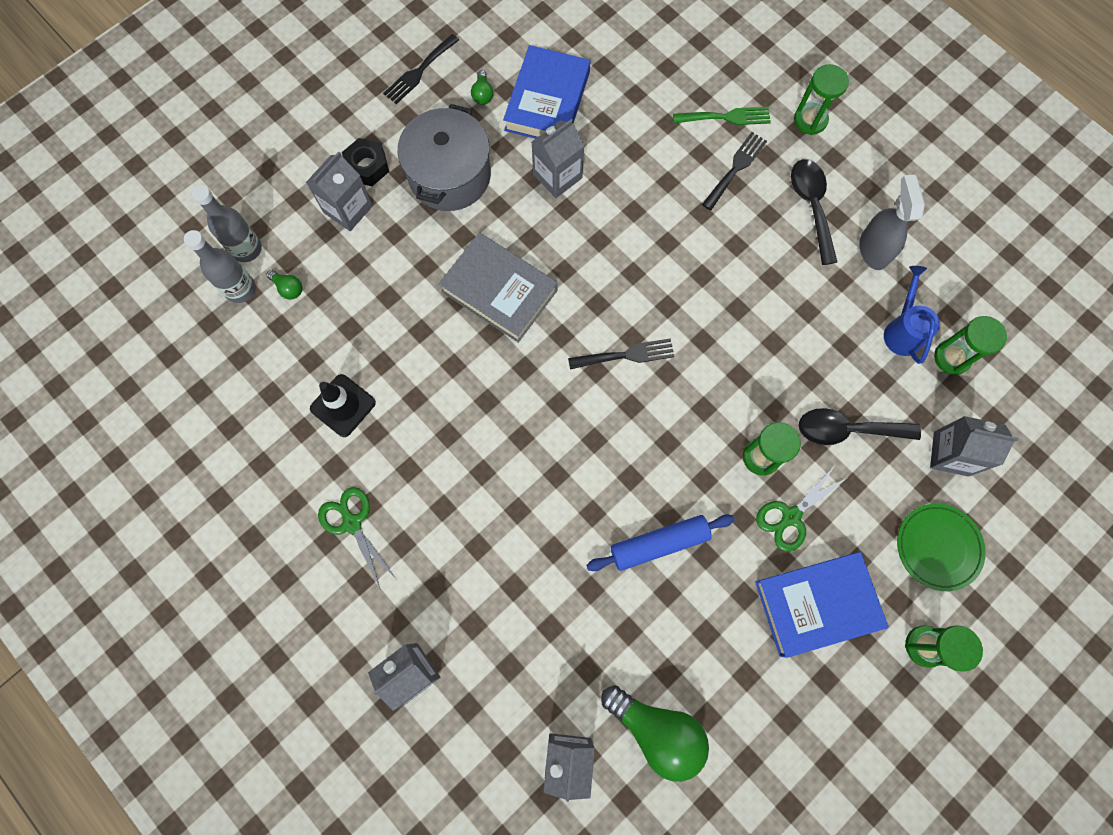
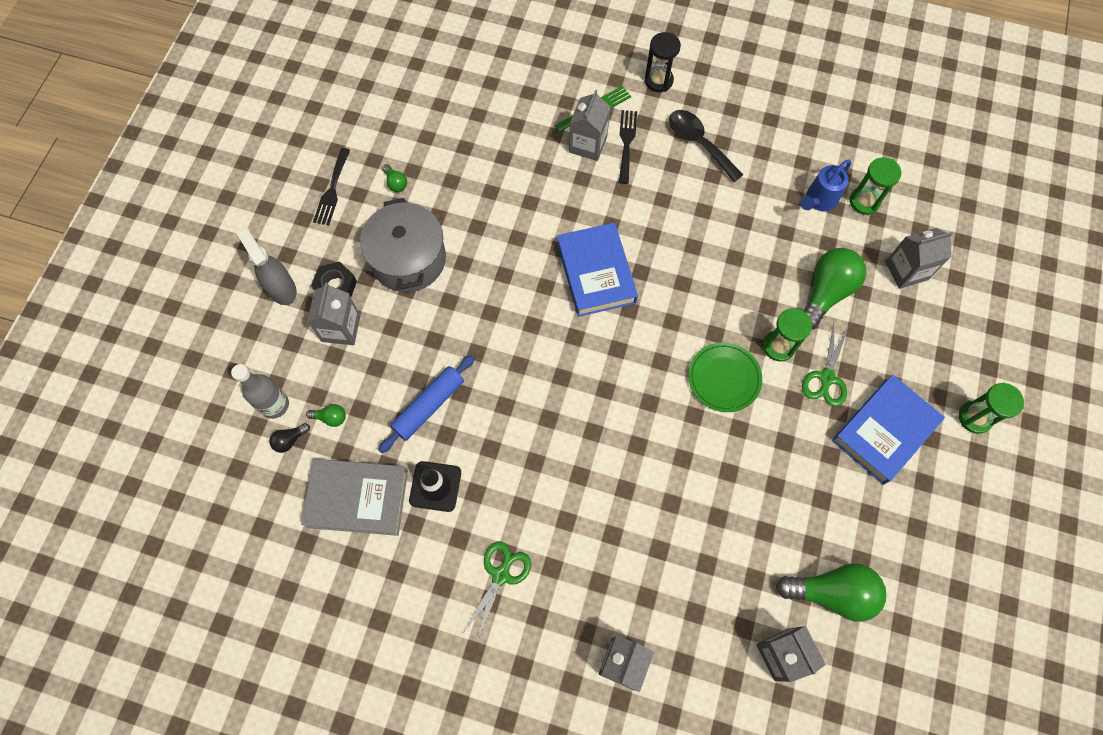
camera: 30 degrees left, 5 degrees down
(240, 289) = (290, 440): grey bottle -> black light bulb
(352, 522) = (501, 575): green scissors -> green scissors turned 90 degrees clockwise
(499, 291) = (505, 328): grey book -> grey book (357, 498)
(547, 101) = (451, 163): blue book -> blue book (596, 273)
(557, 176) = (495, 217): grey carton -> grey carton (588, 144)
(626, 355) = (633, 325): black fork -> none
(659, 543) = (746, 452): blue rolling pin -> blue rolling pin (428, 406)
(810, 120) = (658, 80): green hourglass -> black hourglass
(847, 430) = (826, 292): black spoon -> green light bulb
(873, 249) = (762, 152): grey spray bottle -> grey spray bottle (281, 288)
(902, 330) = (818, 200): blue watering can -> blue watering can turned 105 degrees counterclockwise
(938, 547) = (939, 342): green plate -> green plate (724, 378)

